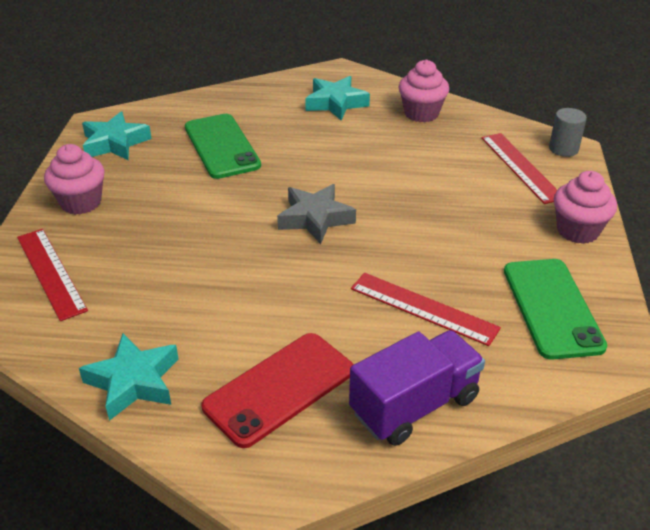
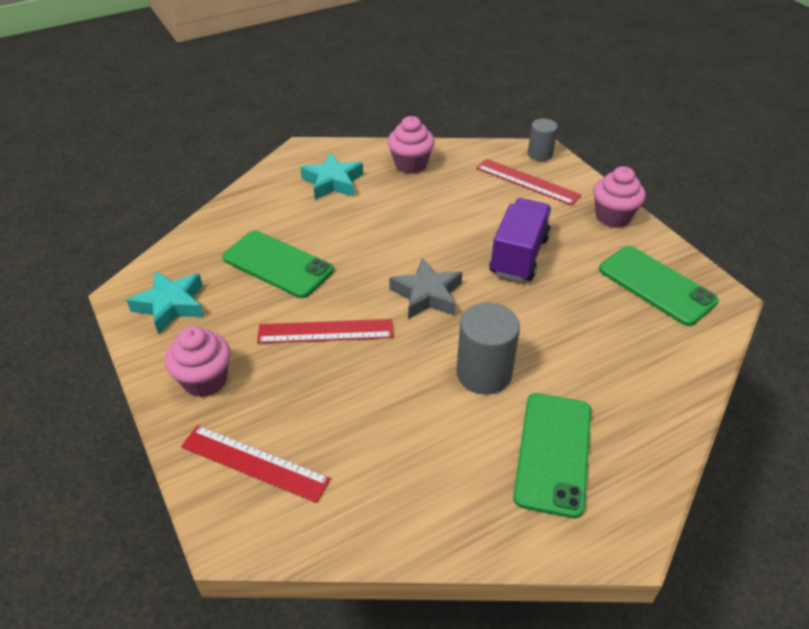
camera: 35 degrees left, 5 degrees up
(134, 382) = (440, 517): turquoise star -> none
(279, 388) = (553, 453): red phone -> green phone
(292, 299) = (484, 373): none -> grey cylinder
(414, 405) = (651, 409): purple truck -> purple truck (519, 256)
(423, 308) = (580, 330): red ruler -> red ruler (325, 331)

